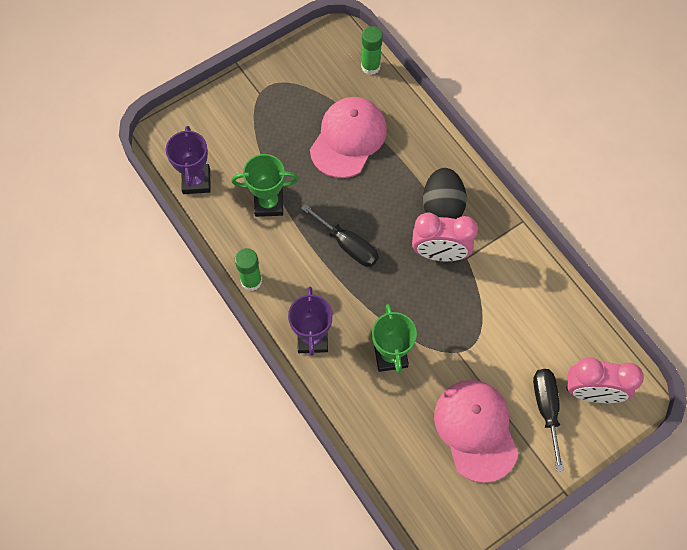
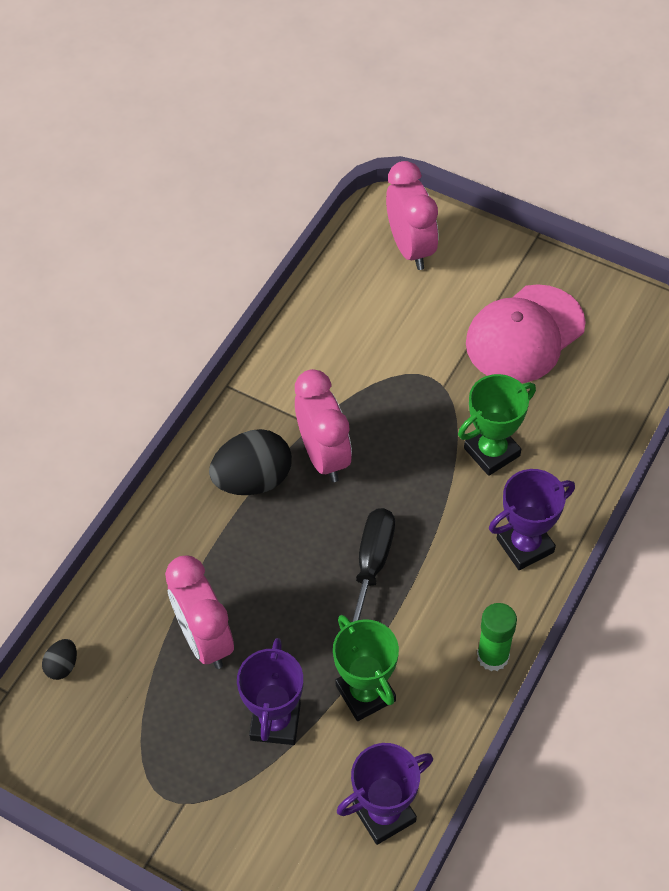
camera: 115 degrees left, 10 degrees down
(279, 152) = (275, 722): none -> purple trophy
(348, 138) = (205, 639): pink cap -> pink clock
(370, 66) = (62, 666): green glue stick -> black egg
(546, 409) = (457, 280): black screwdriver -> none

